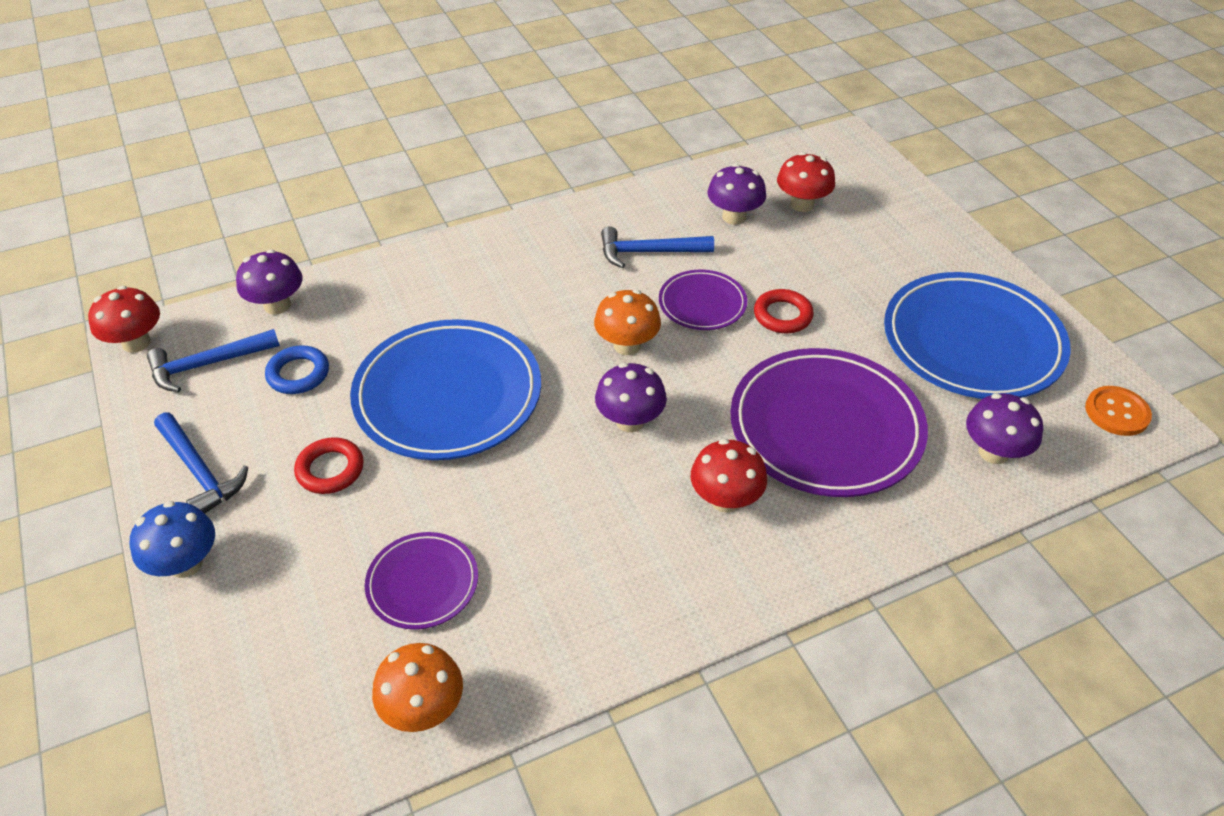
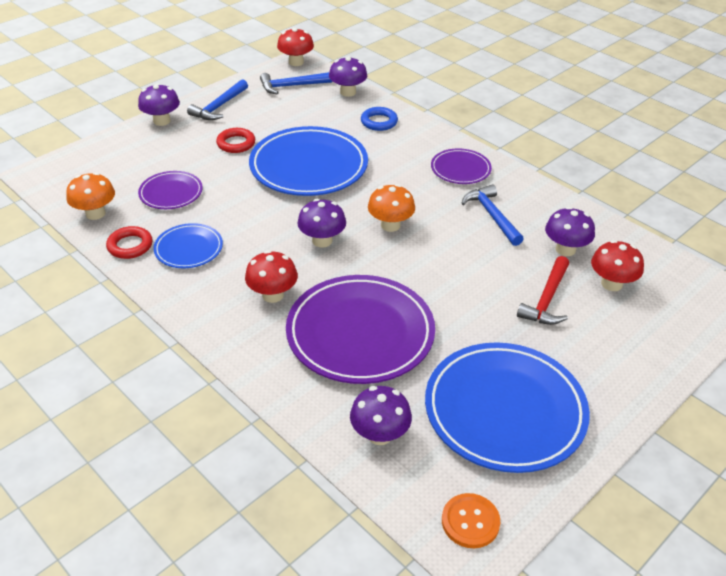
camera: 70 degrees right, 5 degrees down
(185, 563) = (162, 121): blue mushroom -> purple mushroom
(208, 365) = (291, 86): blue hammer -> blue hammer turned 60 degrees counterclockwise
(298, 374) = (299, 114): blue ring -> blue ring (379, 122)
(583, 582) = (189, 249): none -> blue plate
(702, 304) = (453, 251): purple plate -> purple plate (460, 169)
(782, 315) = (467, 293): red ring -> red ring (130, 246)
(812, 257) = (547, 299): none -> red hammer

